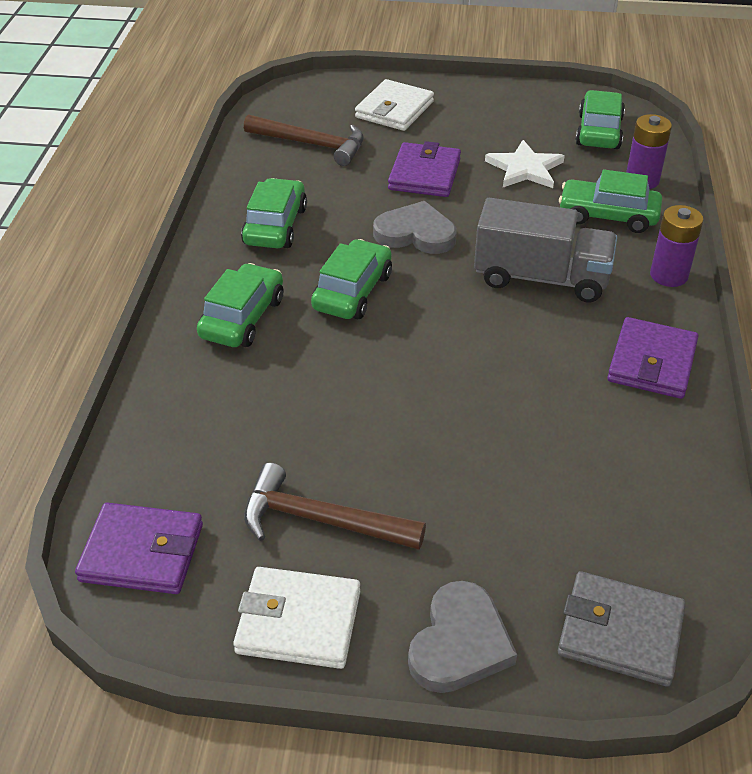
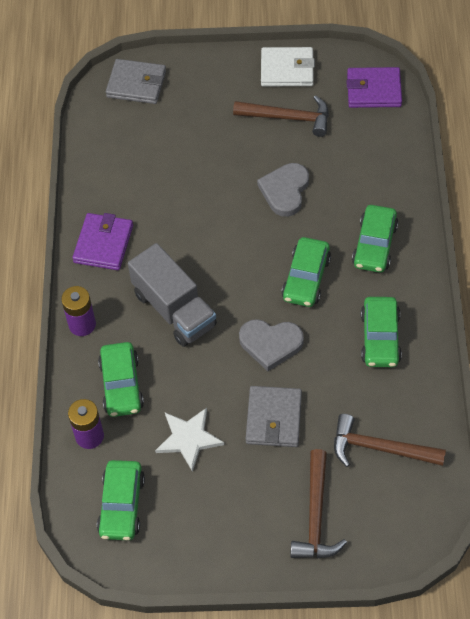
camera: 175 degrees right, 15 degrees up
(394, 110) = (316, 515): white wallet -> brown hammer
(424, 174) = (273, 418): purple wallet -> grey wallet
(459, 643) = (210, 70): grey heart -> grey heart (285, 191)
(541, 278) = (174, 309): grey truck -> grey truck turned 135 degrees counterclockwise
(608, 216) = (121, 385): green car -> green car turned 75 degrees clockwise

